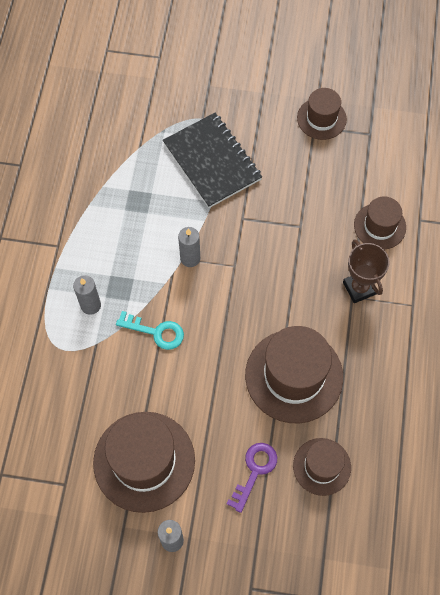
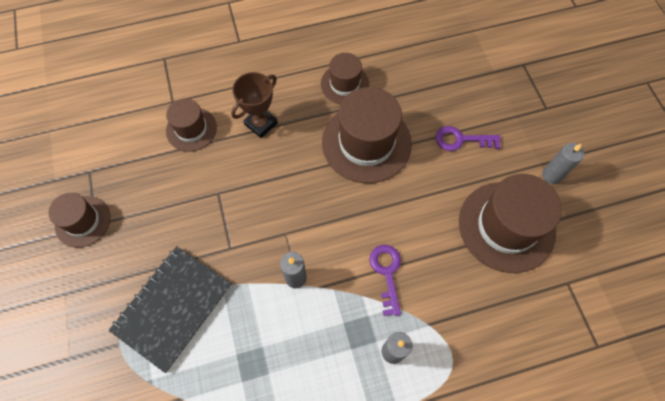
camera: 115 degrees left, 0 degrees up
(156, 332) = (387, 273): turquoise key -> purple key
(322, 466) = (429, 96): brown hat -> brown hat (344, 84)

